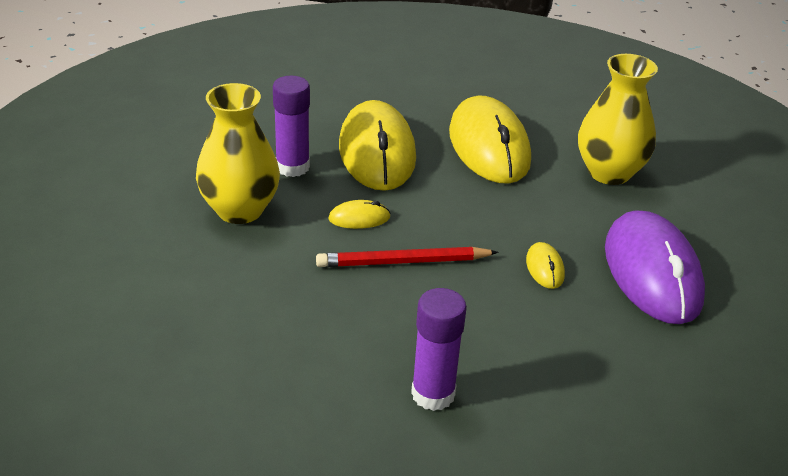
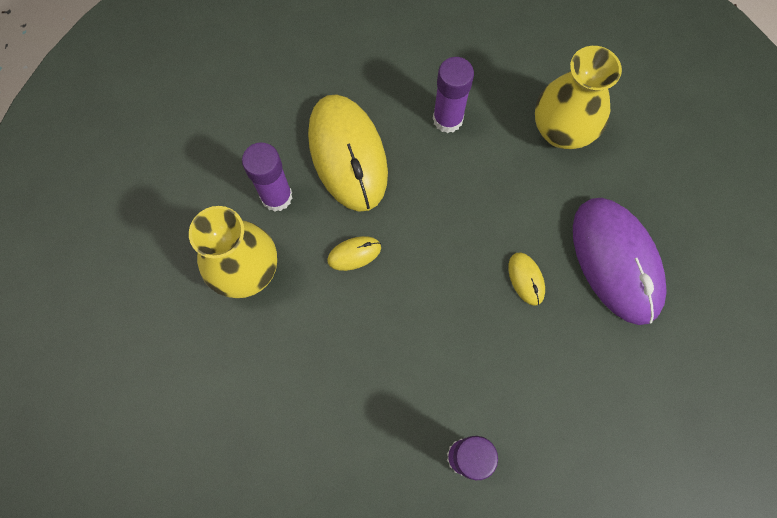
camera: 10 degrees left, 35 degrees up
(403, 262) = (405, 303): red pencil -> none
(489, 146) = (447, 119): yellow mouse -> purple glue stick

